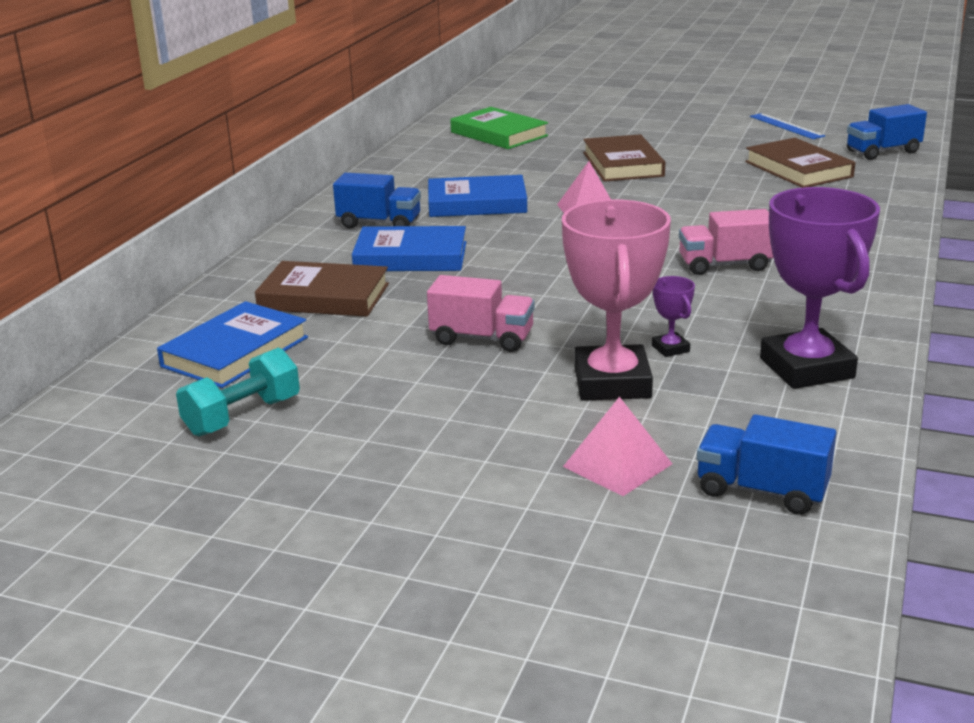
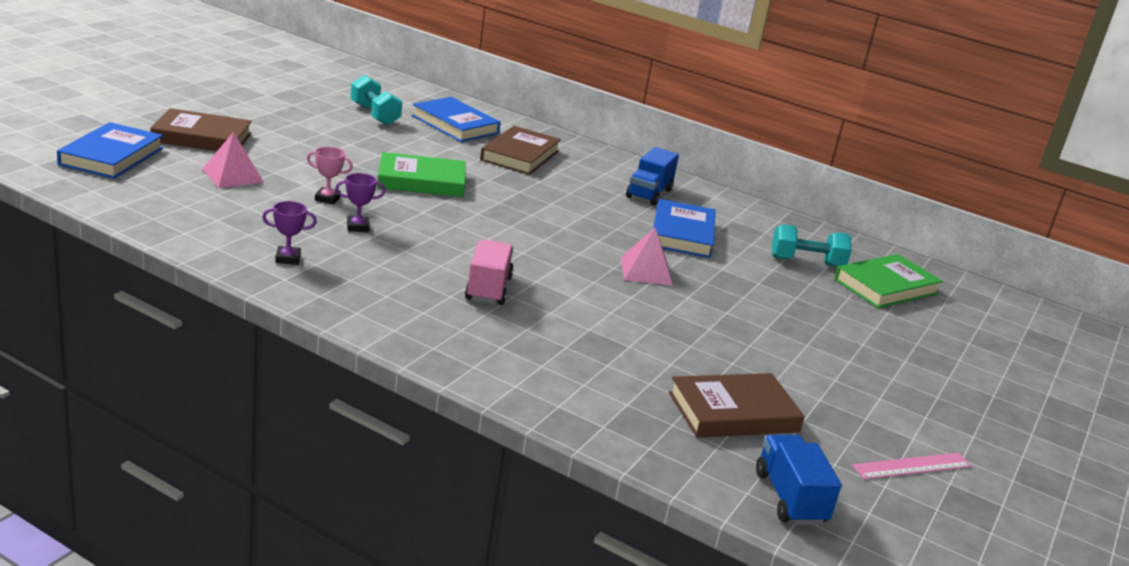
camera: 95 degrees right, 0 degrees up
(411, 257) = (575, 190): blue book -> blue book (111, 156)
(482, 158) = (806, 262): none -> turquoise dumbbell
(482, 338) = (421, 181): pink truck -> green book
(612, 382) = (327, 199): pink trophy -> pink trophy, size x0.42
(623, 164) = (773, 320): brown book -> brown book (202, 137)
(761, 491) = (165, 199): blue truck -> none
(786, 126) = (912, 466): blue ruler -> pink ruler
(806, 368) = (288, 258): purple trophy -> purple trophy, size x0.42

